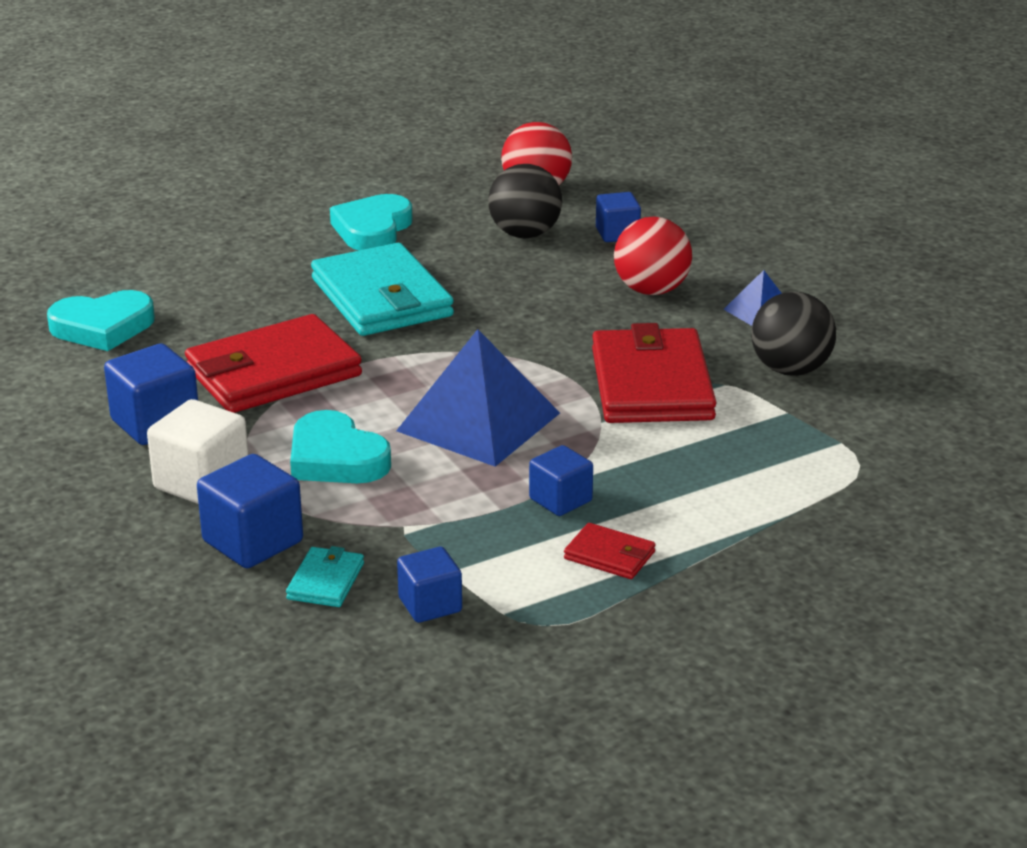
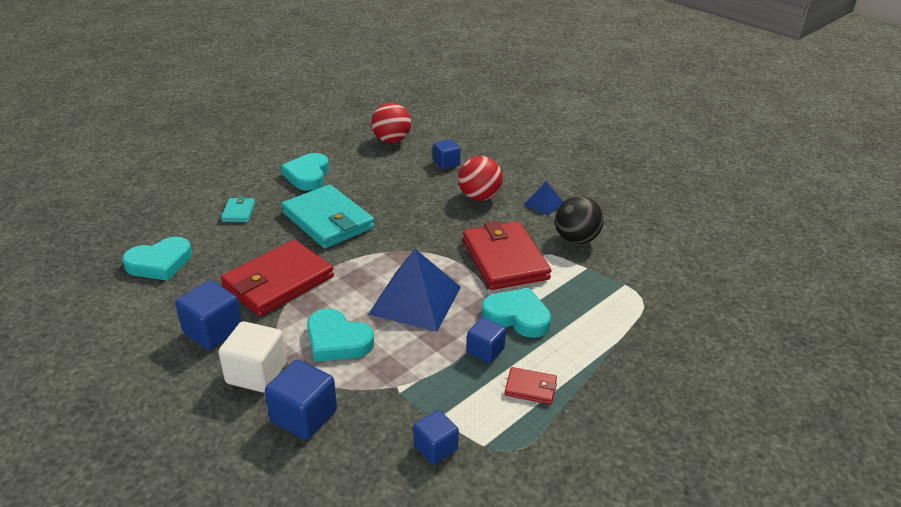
camera: 15 degrees left, 5 degrees up
(325, 581) = (361, 440): turquoise wallet -> turquoise wallet (238, 212)
(525, 234) = (395, 169): black ball -> none
(633, 463) = (517, 316): none -> turquoise heart

